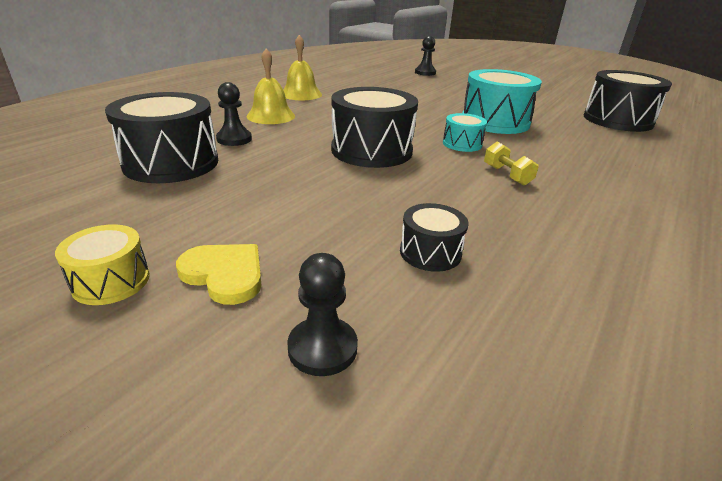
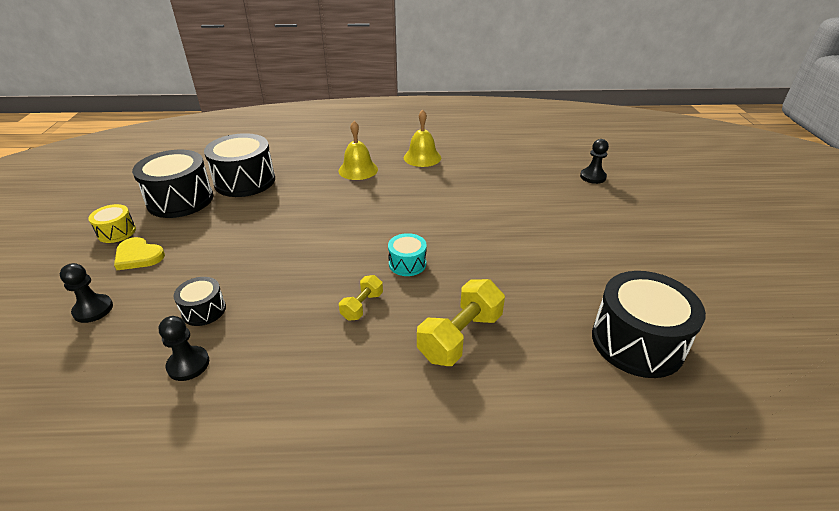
camera: 55 degrees right, 5 degrees up
(225, 274) = (138, 256): yellow heart -> yellow heart turned 120 degrees clockwise
(234, 139) = (300, 179): black pawn -> black pawn (188, 364)
(371, 150) = (341, 231): black drum -> black drum (180, 200)
(495, 122) = (494, 262): turquoise drum -> none
(579, 156) = (460, 337): none -> yellow dumbbell

